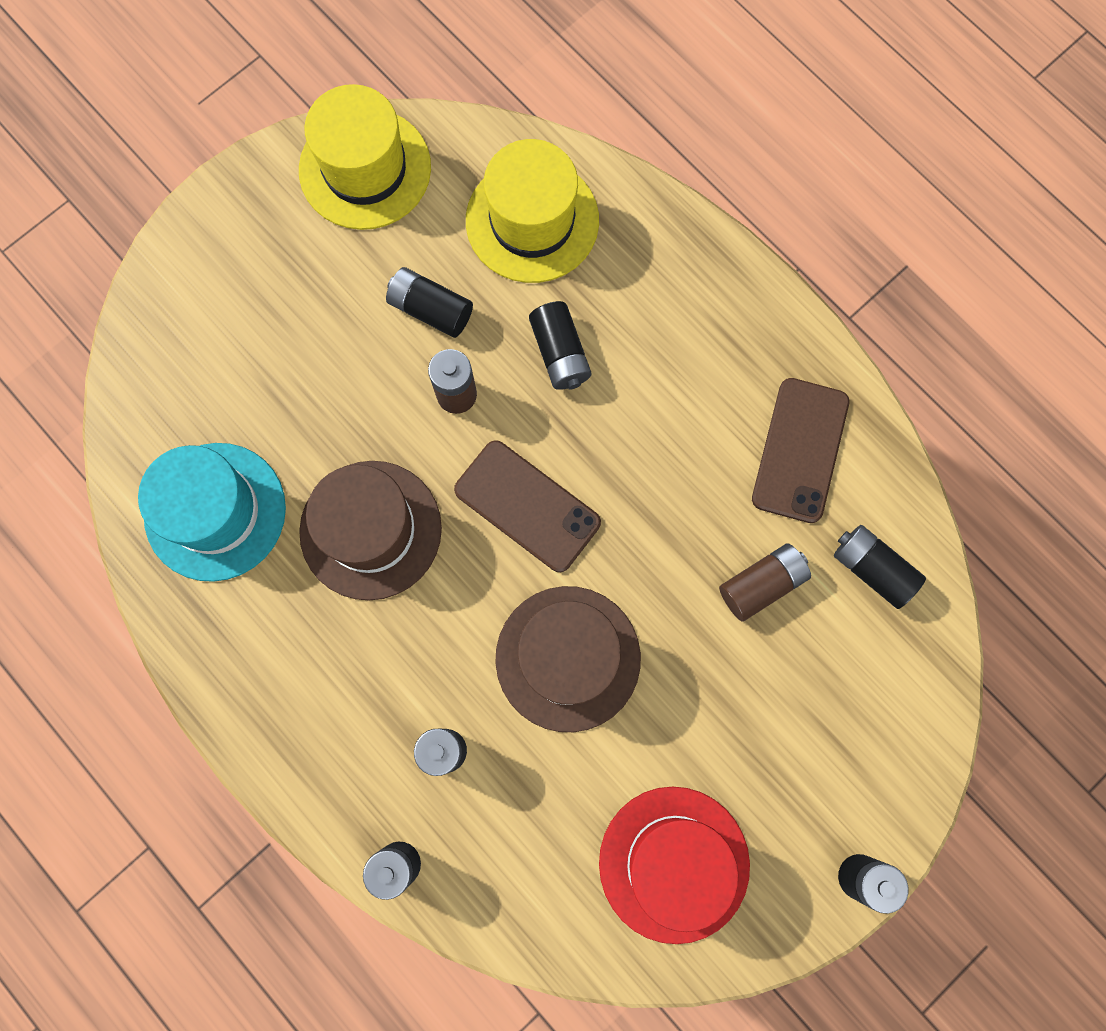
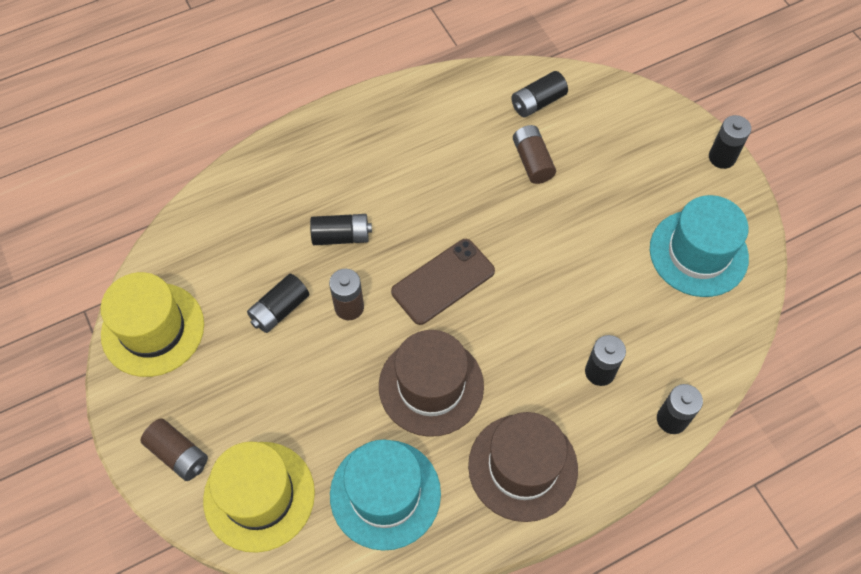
camera: 75 degrees left, 15 degrees down
(212, 256) = (178, 454): none -> brown battery
(532, 221) = (238, 230): yellow hat -> yellow hat (259, 496)
(568, 658) = (553, 282): brown hat -> brown hat (523, 467)
(674, 863) = (698, 253): red hat -> turquoise hat
(800, 450) = (452, 119): brown phone -> none

